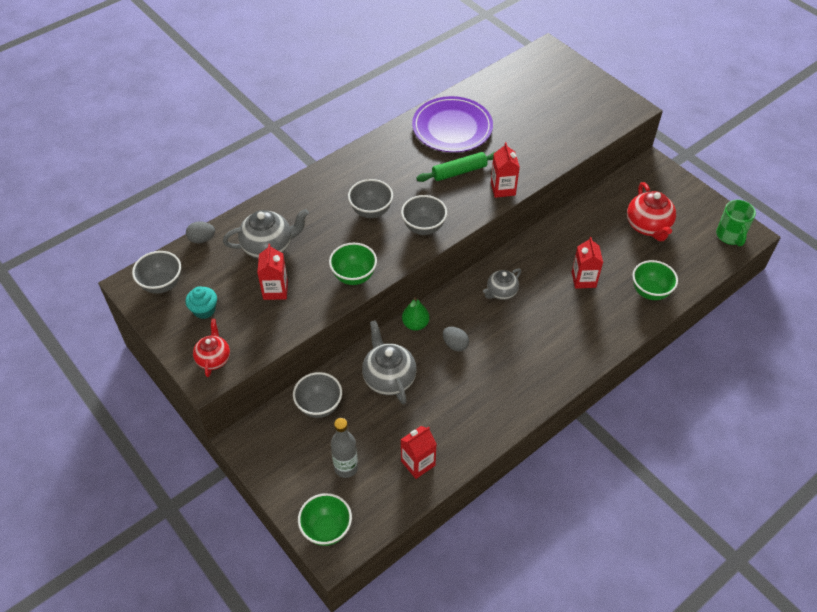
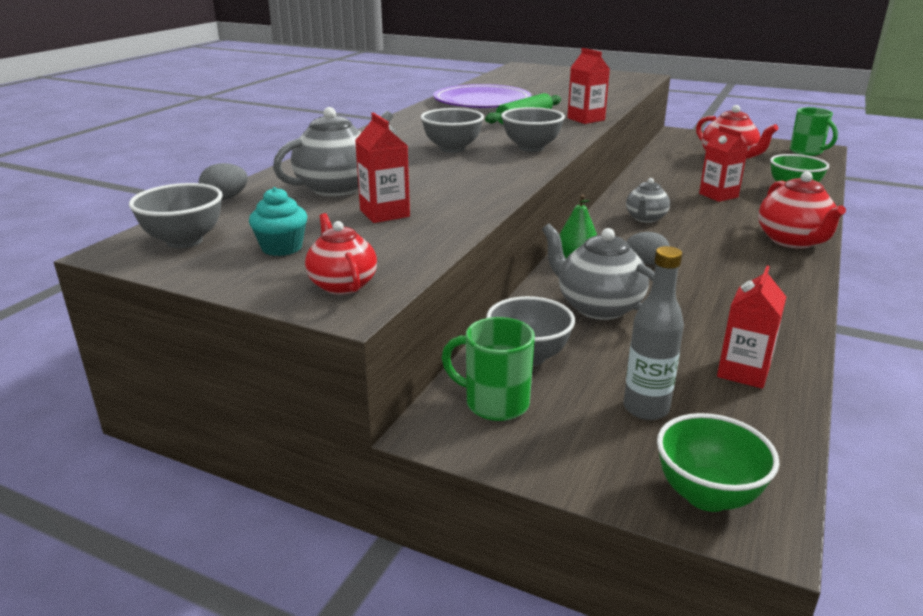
camera: 25 degrees left, 25 degrees down
(279, 434) = (495, 403): none -> green mug
(354, 276) = (487, 186): green bowl -> none
(576, 357) = (793, 241): none -> red teapot

